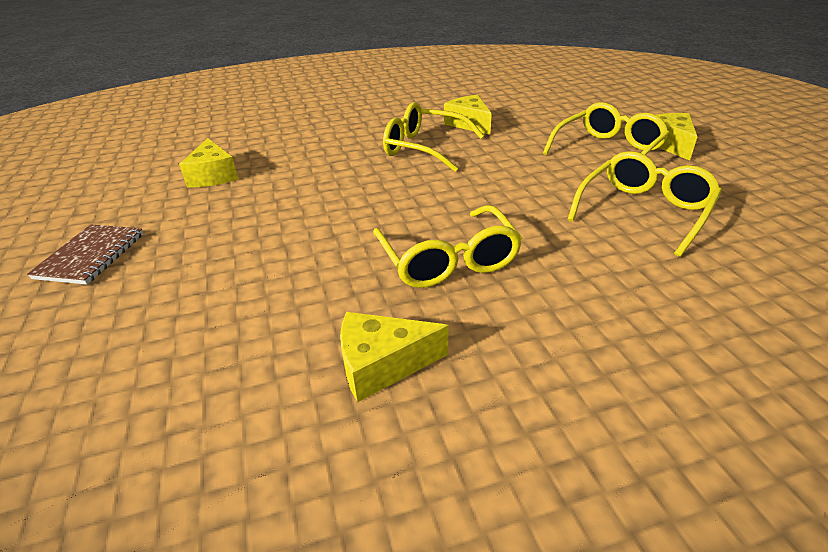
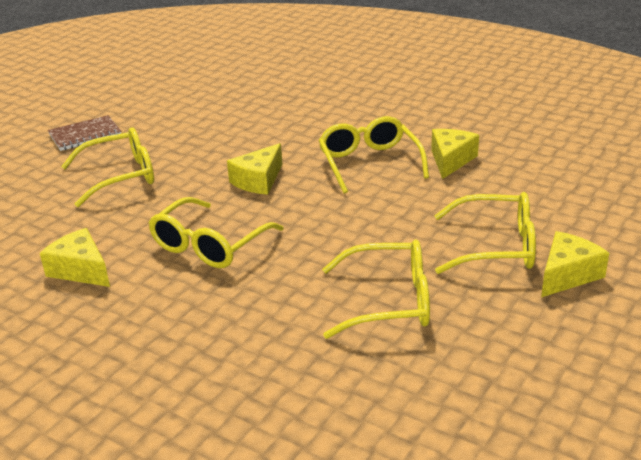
camera: 50 degrees right, 5 degrees down
(213, 176) = (214, 114): yellow cheese -> yellow cheese (258, 181)
(225, 264) = (120, 176): none -> yellow glasses

